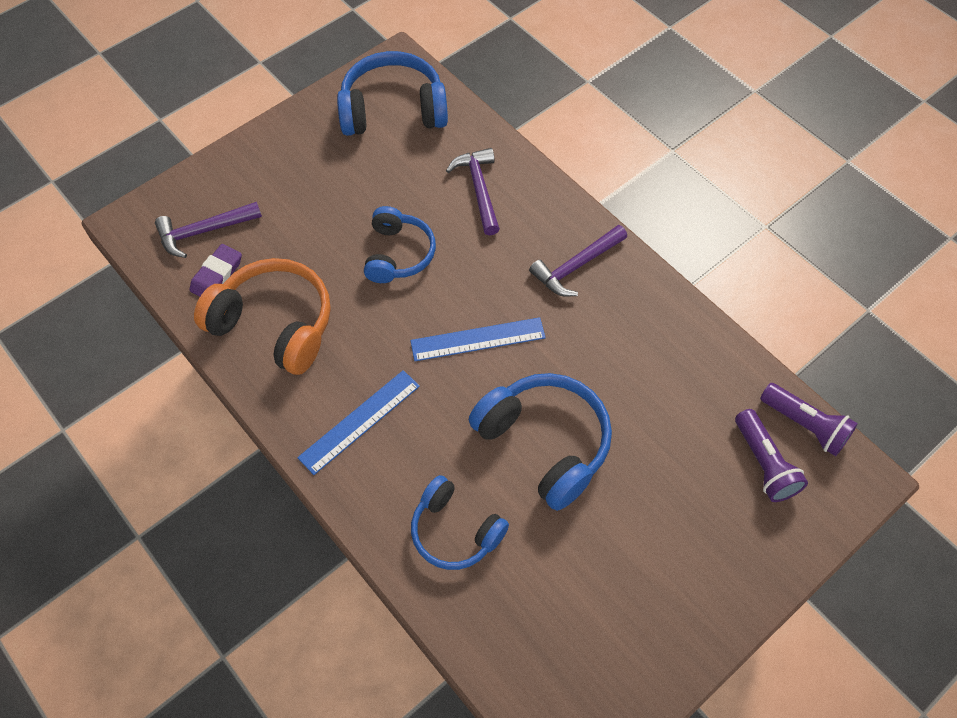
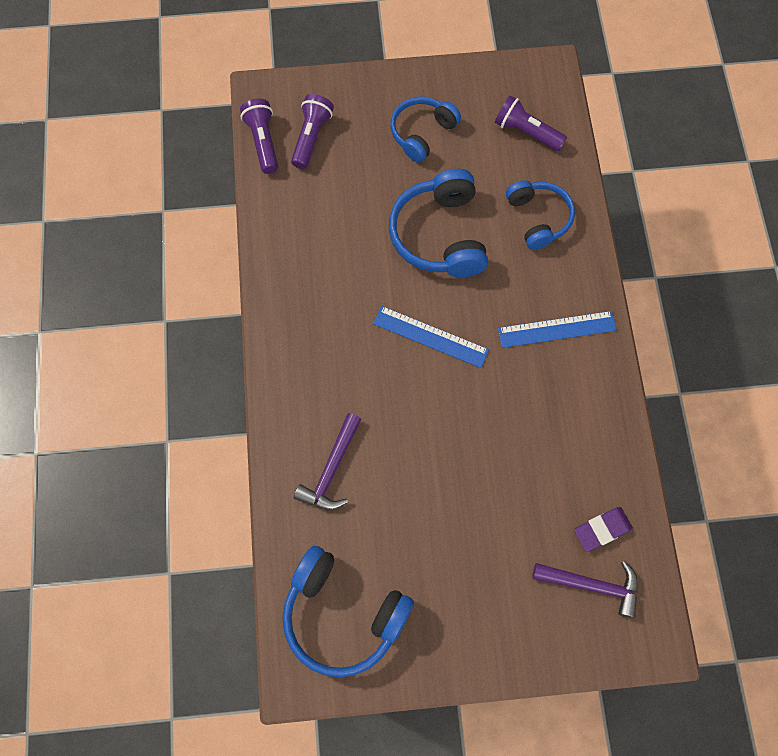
camera: 145 degrees left, 10 degrees up
(274, 324) = (577, 450): orange headphones -> none
(398, 254) = (441, 450): blue headphones -> blue headphones (422, 133)
(541, 636) = (526, 132): none -> purple flashlight
(576, 266) = (311, 347): purple hammer -> none

